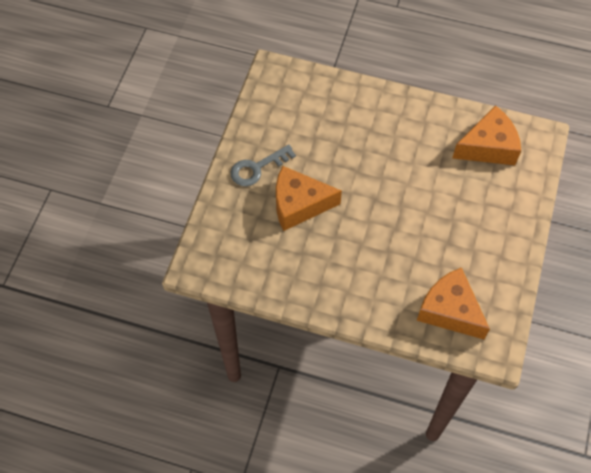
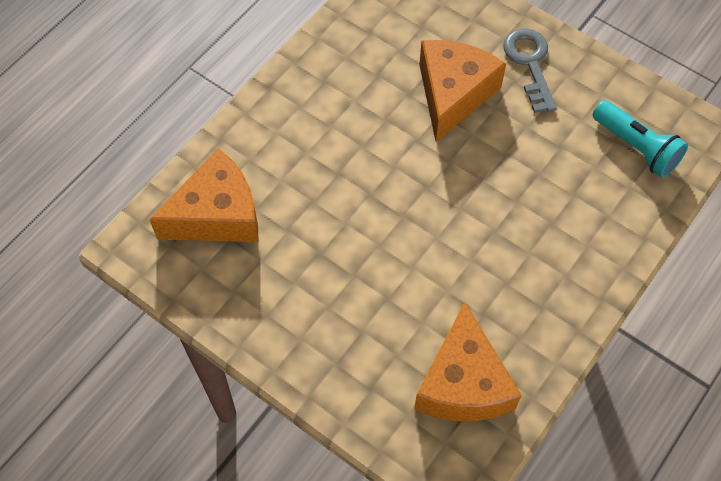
camera: 110 degrees right, 0 degrees up
(298, 100) = (636, 147): none -> turquoise flashlight

